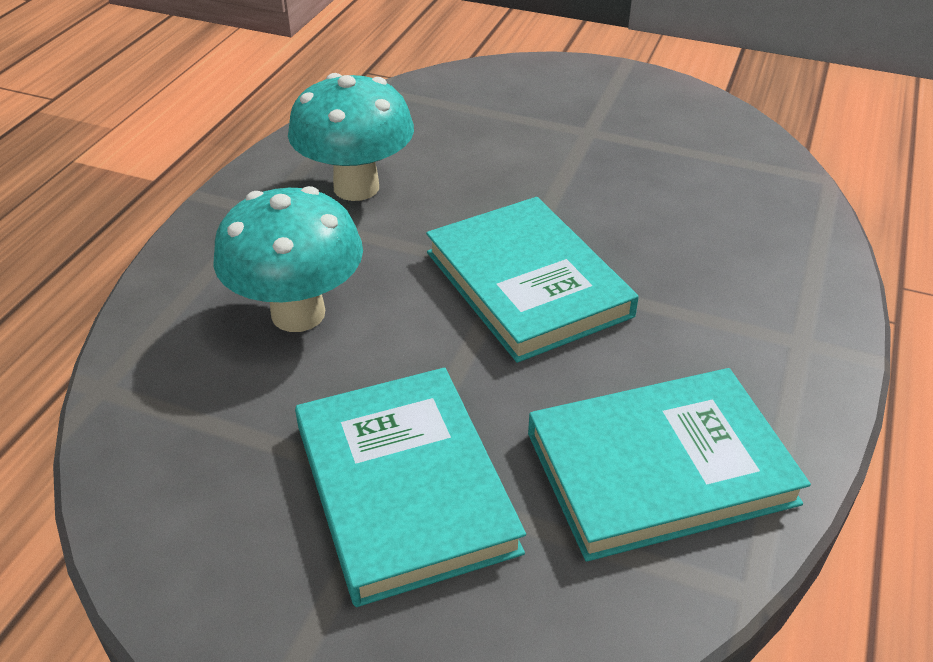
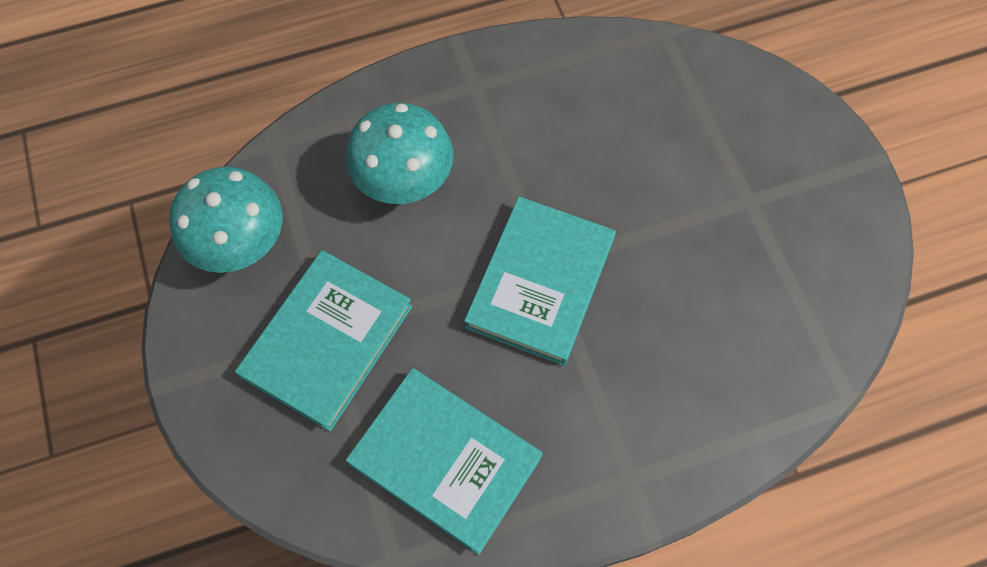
camera: 50 degrees right, 25 degrees up
(356, 187) = (544, 114): turquoise mushroom -> turquoise mushroom (242, 246)

